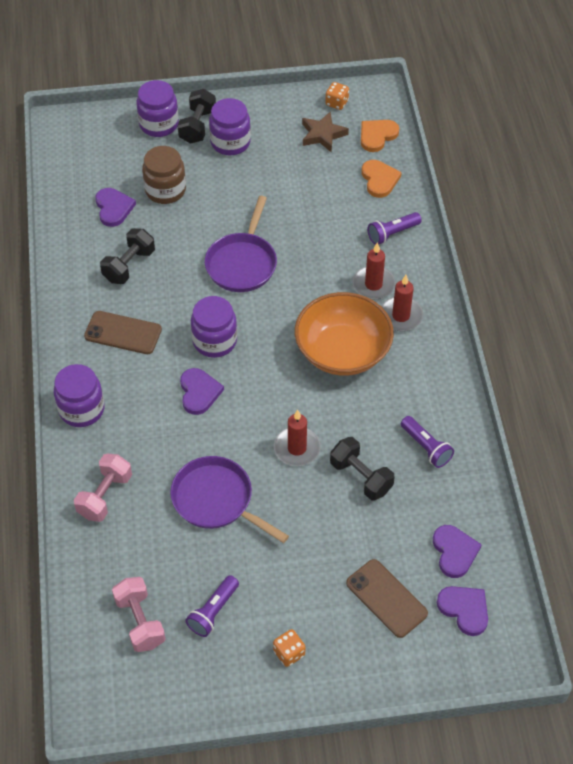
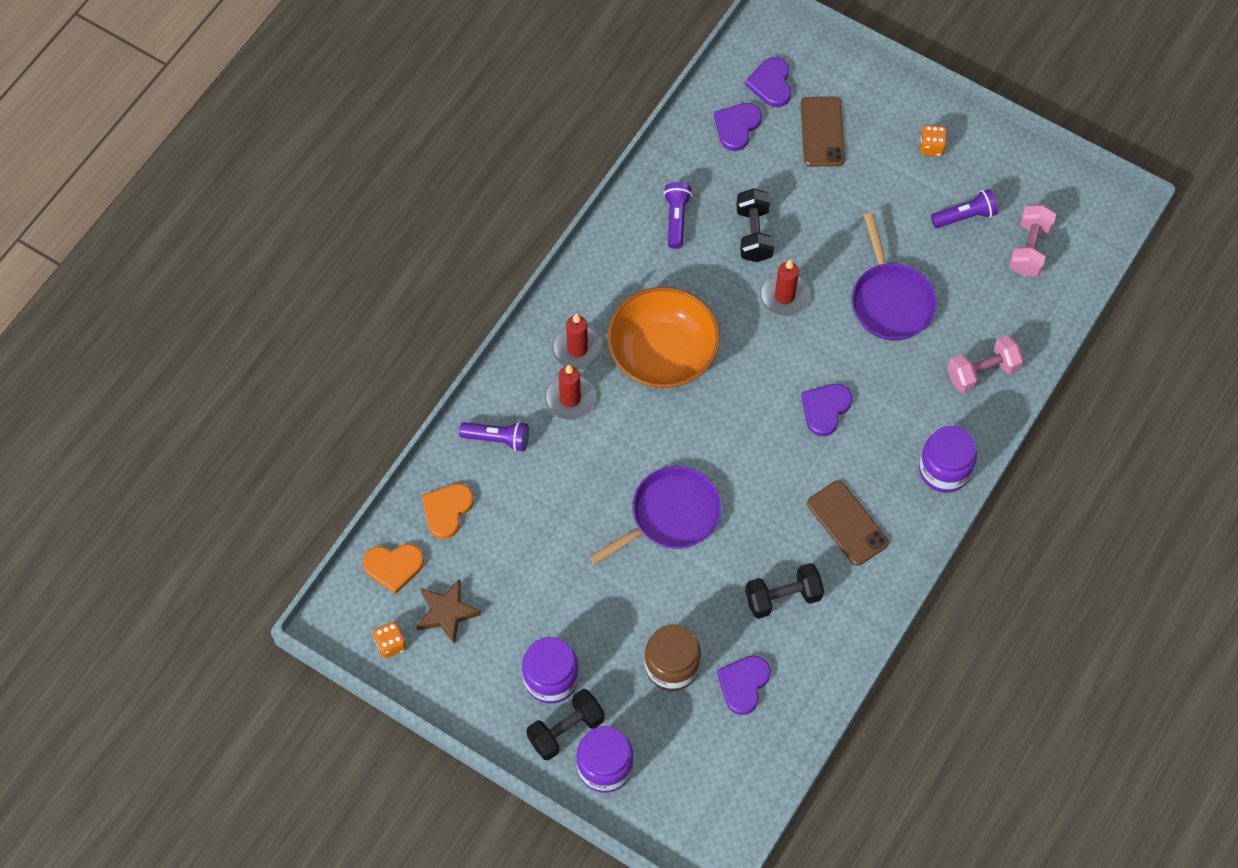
camera: 140 degrees left, 10 degrees up
(215, 341) = (768, 450): purple jar -> none

